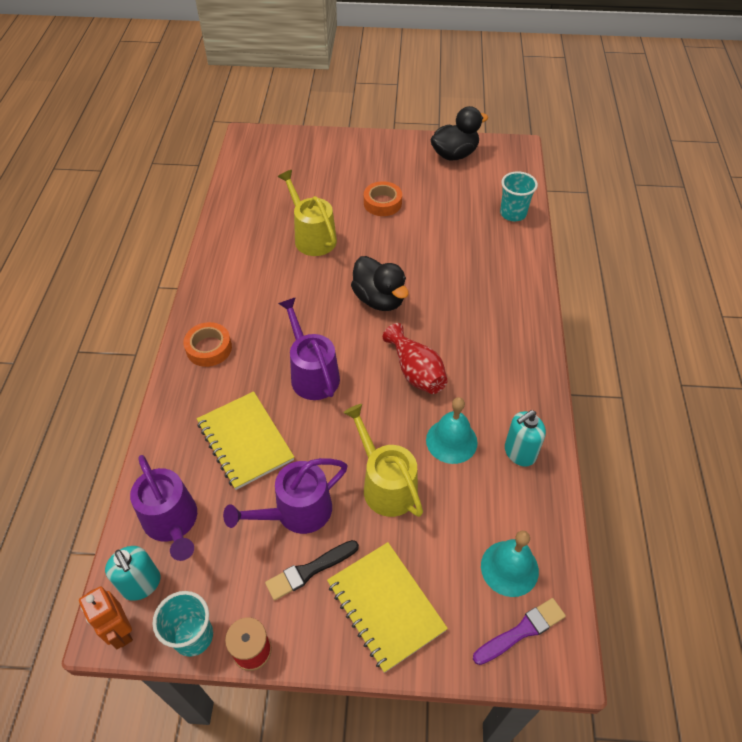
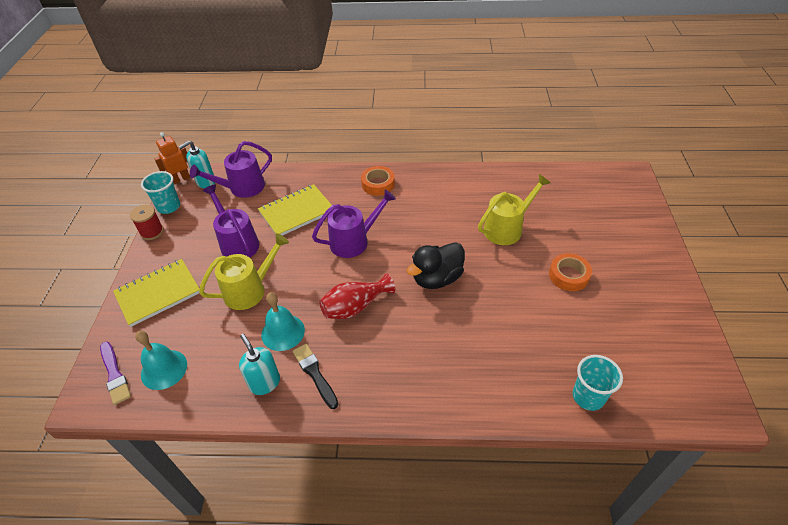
camera: 90 degrees right, 5 degrees down
(309, 570) = (194, 253): black brush -> black brush (315, 374)
(454, 154) = (677, 339): black duck -> none

